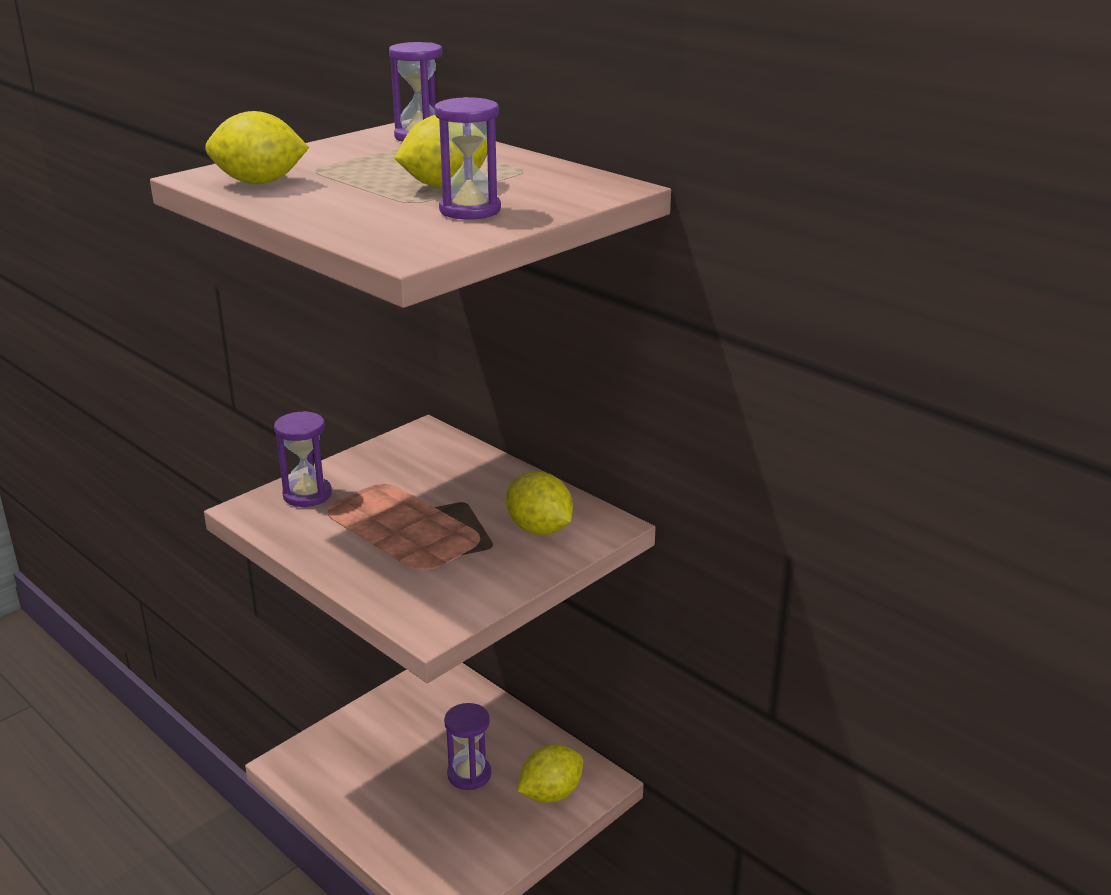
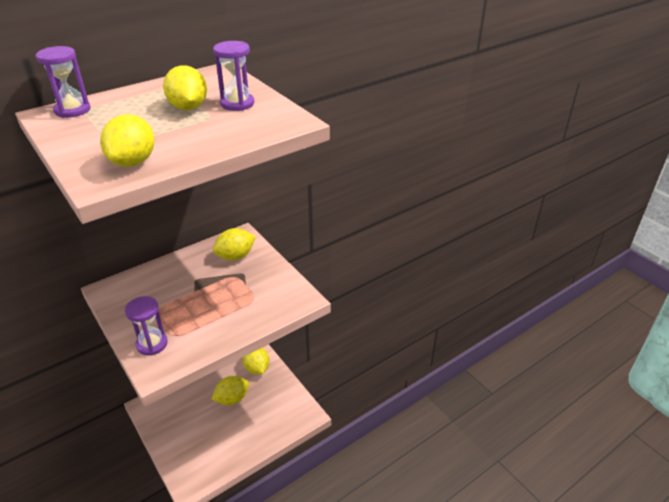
camera: 80 degrees left, 10 degrees up
(469, 774) = (232, 399): purple hourglass -> yellow lemon

